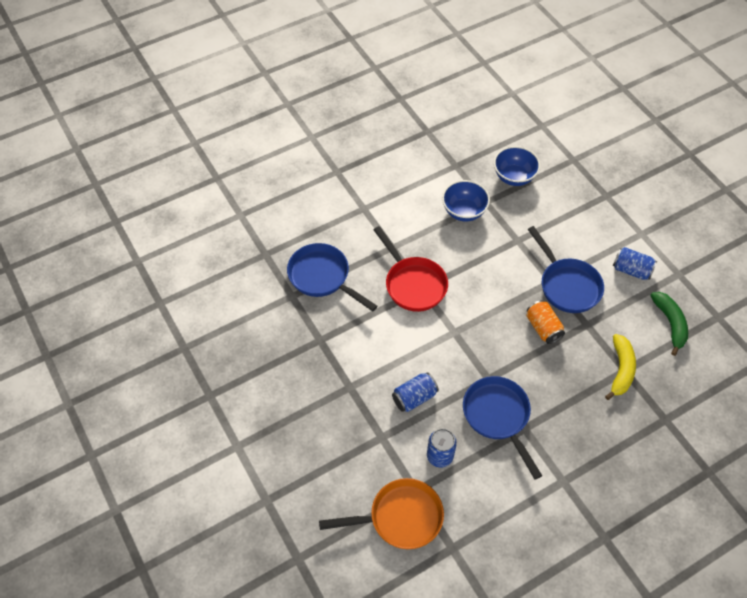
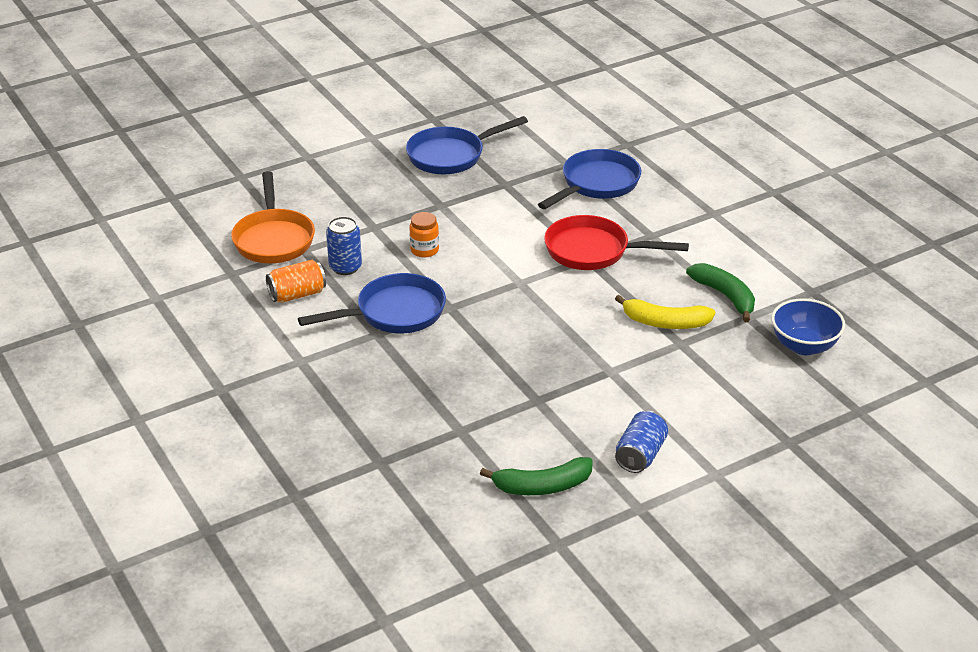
camera: 90 degrees right, 20 degrees down
(413, 284) = (593, 251): red pan -> red pan turned 45 degrees clockwise
(414, 397) = (424, 250): blue can -> orange jar
(464, 211) = (725, 296): blue bowl -> green banana
(543, 328) = (529, 358): orange can -> orange can (297, 294)
(567, 285) = (604, 386): blue pan -> blue pan (451, 156)
(621, 370) = (461, 426): yellow banana -> yellow banana (665, 323)

